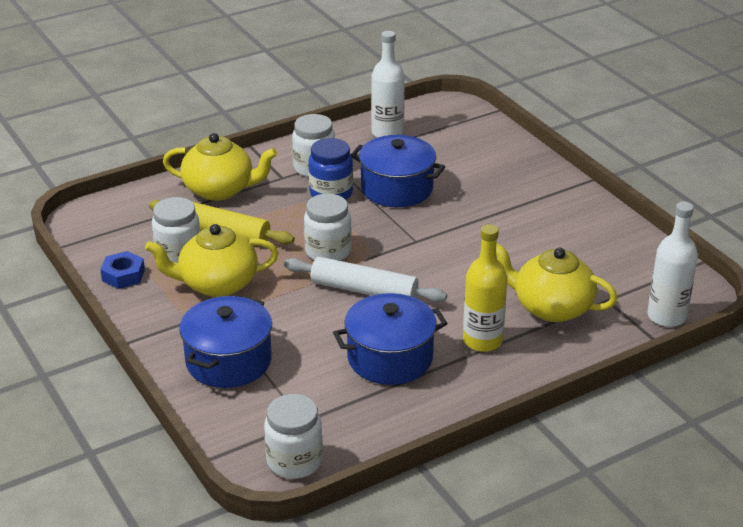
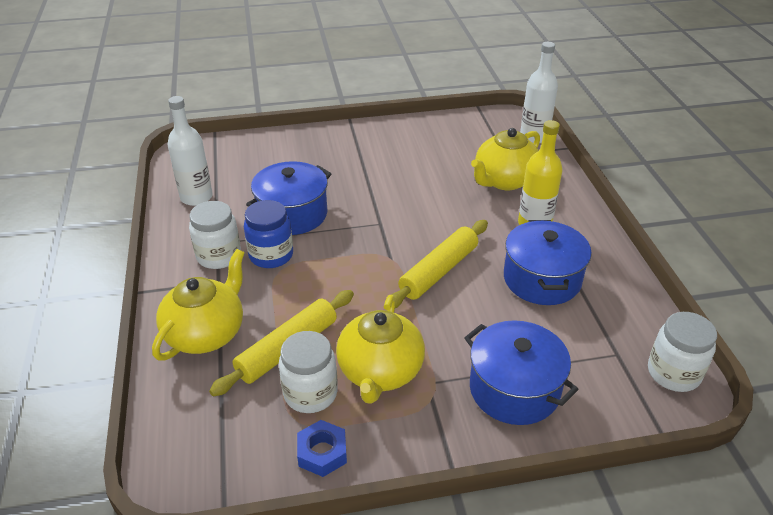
camera: 70 degrees left, 5 degrees up
(328, 251) = (366, 279): white jar -> none
(364, 290) = (438, 271): white rolling pin -> yellow rolling pin

